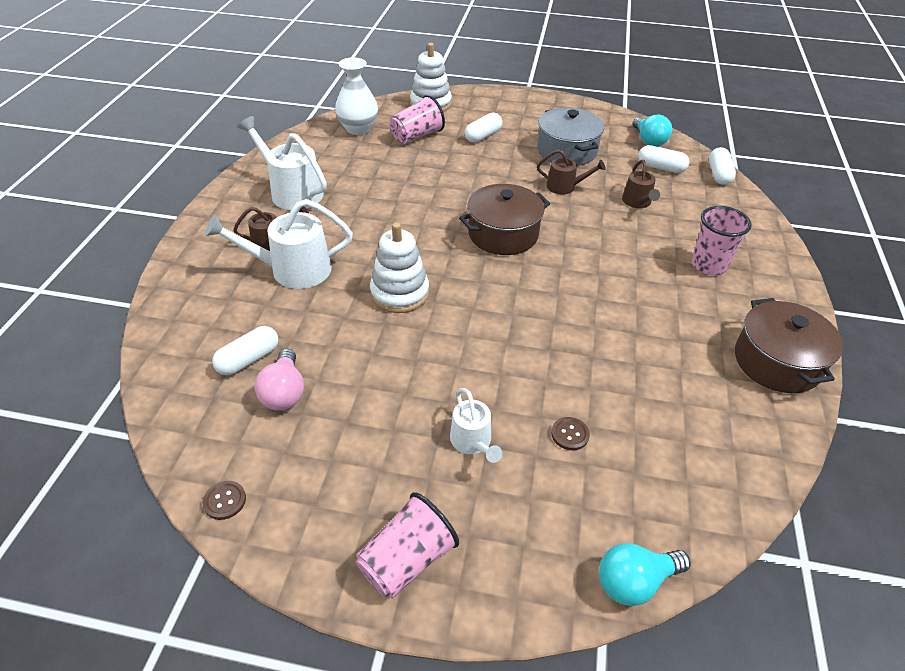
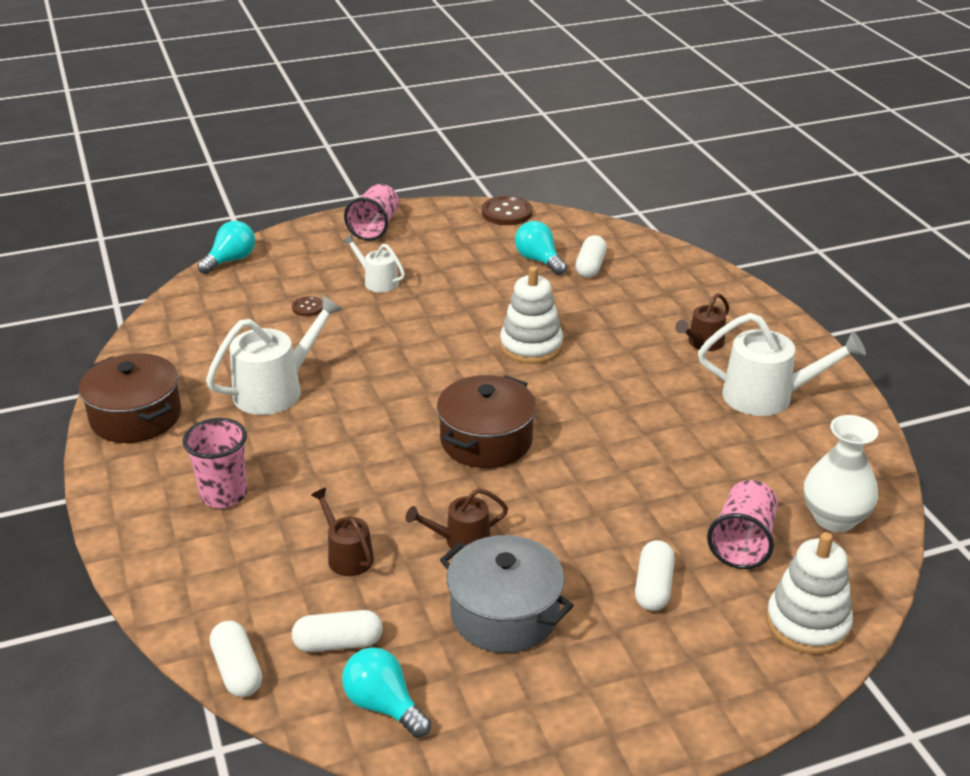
camera: 150 degrees right, 10 degrees down
(225, 501) = (506, 213): brown button -> brown button, size x1.80
(284, 392) = (539, 260): pink light bulb -> turquoise light bulb
(292, 270) = (649, 329): white watering can -> white watering can (276, 390)

